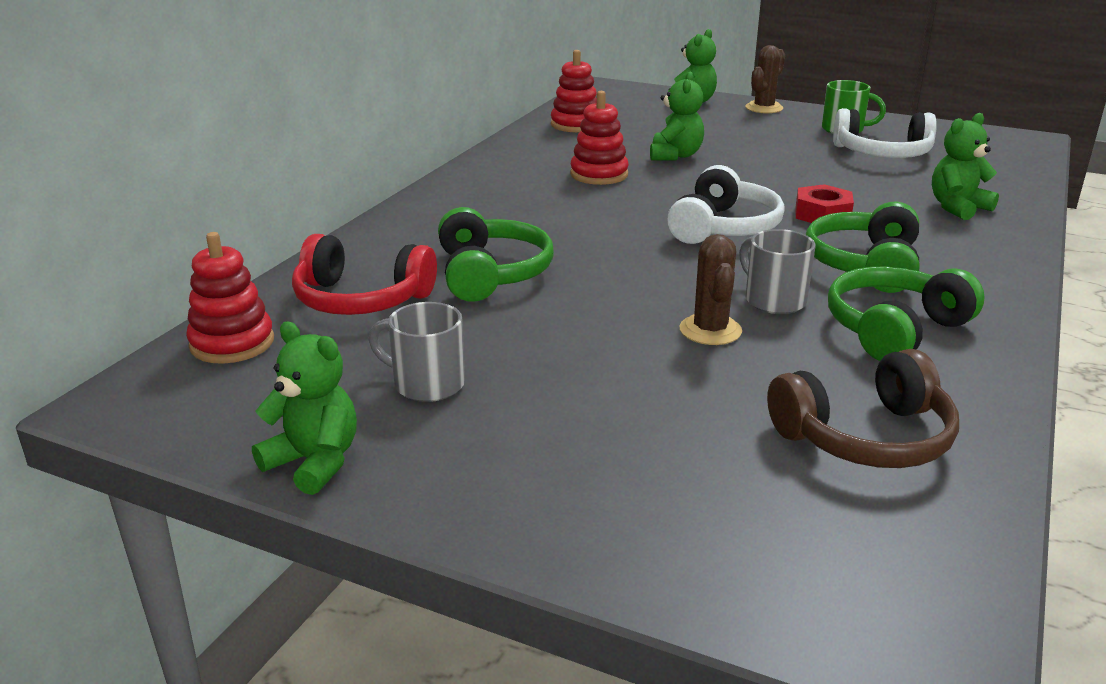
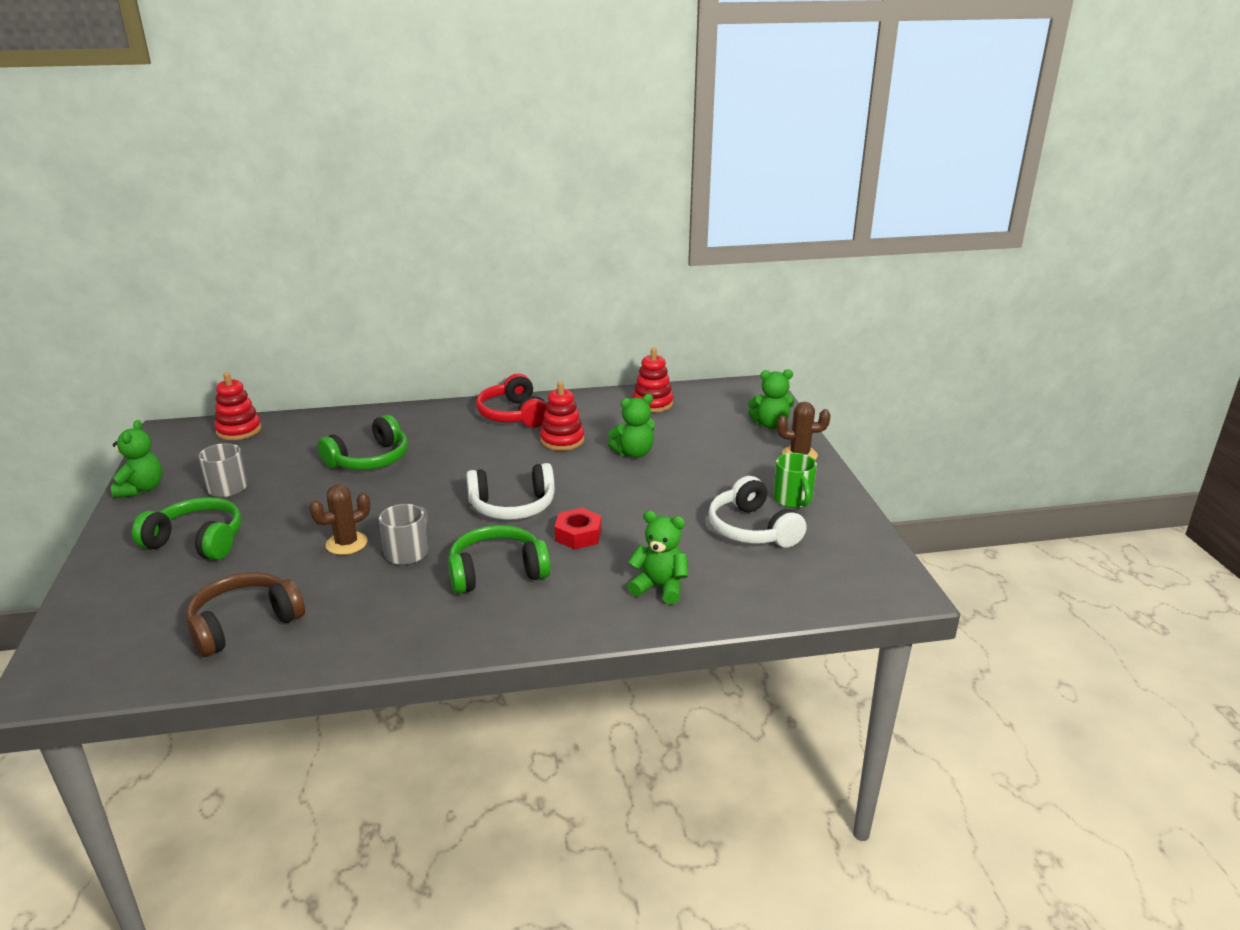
camera: 55 degrees right, 0 degrees up
(361, 299) = (308, 440): red headphones -> red headphones (513, 415)
(865, 437) = (244, 624): brown headphones -> brown headphones turned 105 degrees clockwise
(894, 329) = (397, 605): green headphones -> green headphones (197, 541)

